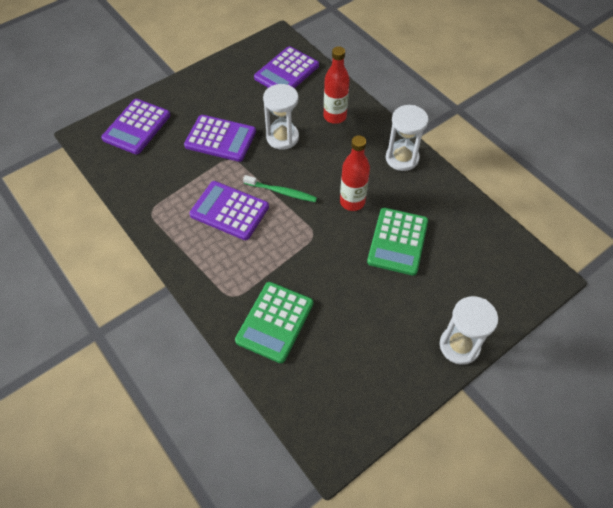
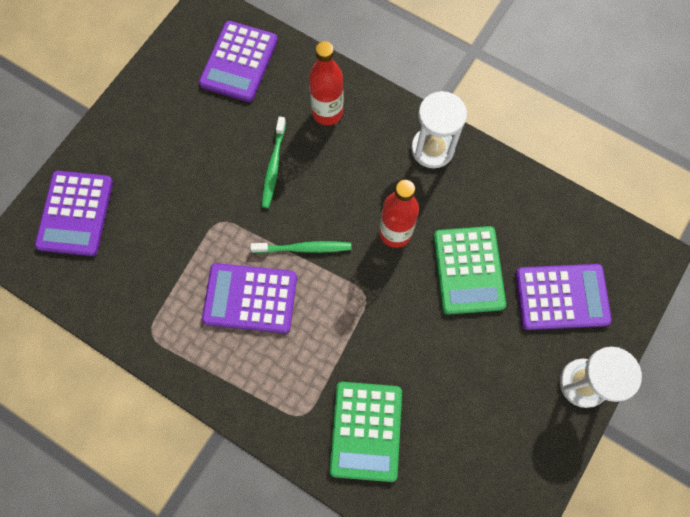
camera: 20 degrees left, 15 degrees up
(220, 139) = (194, 195): purple calculator -> purple calculator (561, 297)
(282, 137) = (273, 166): white hourglass -> green toothbrush

